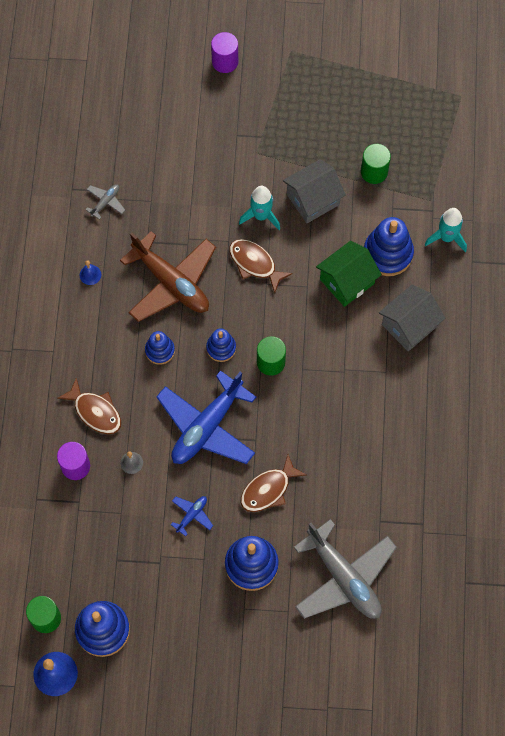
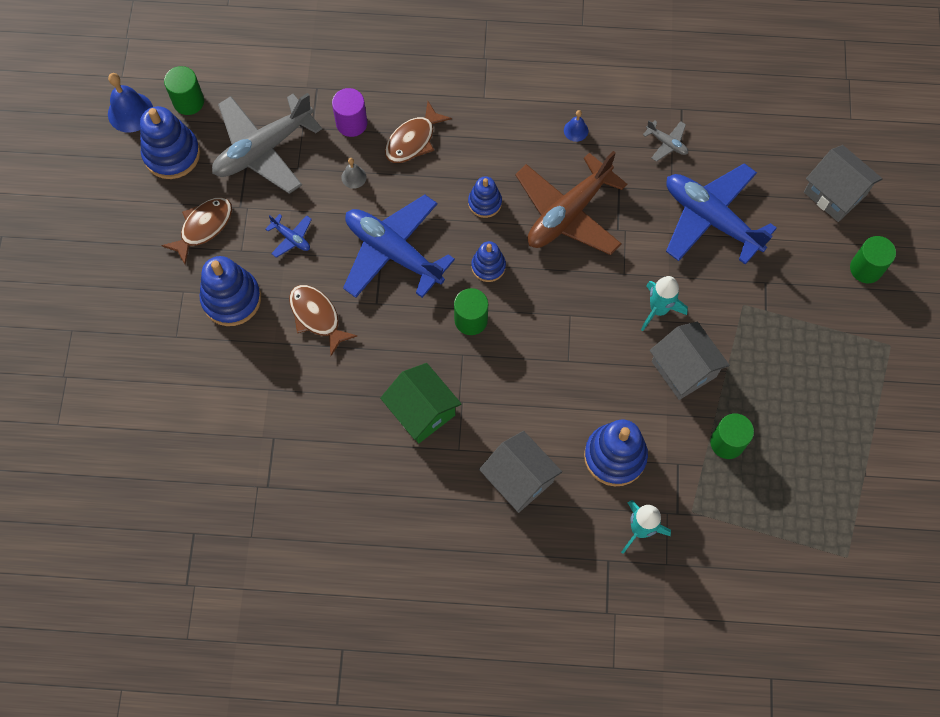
camera: 90 degrees right, 0 degrees up
(157, 78) = (835, 193): none -> grey house
(178, 171) = (711, 219): none -> blue plane
(225, 61) = (866, 268): purple cylinder -> green cylinder
(255, 264) = (595, 303): brown fish -> brown fish (203, 227)
(344, 577) = (210, 396): grey plane -> grey plane (263, 149)
(347, 281) = (576, 407): green house -> green house (422, 411)

